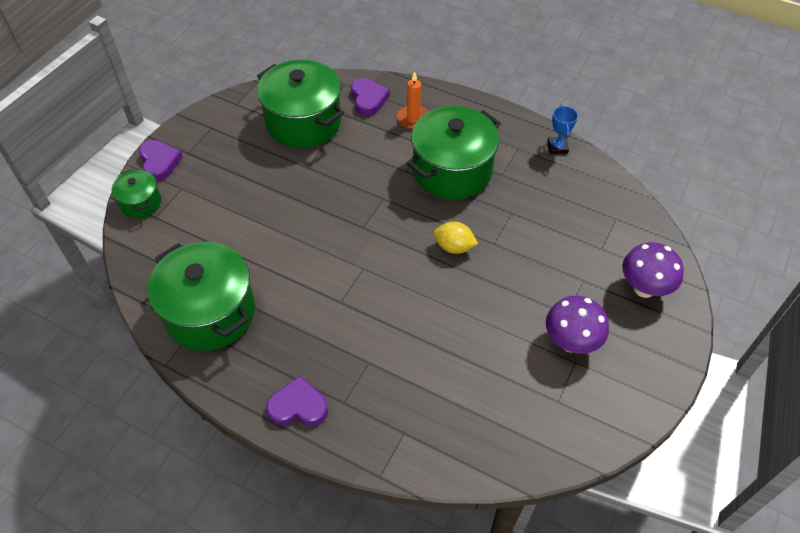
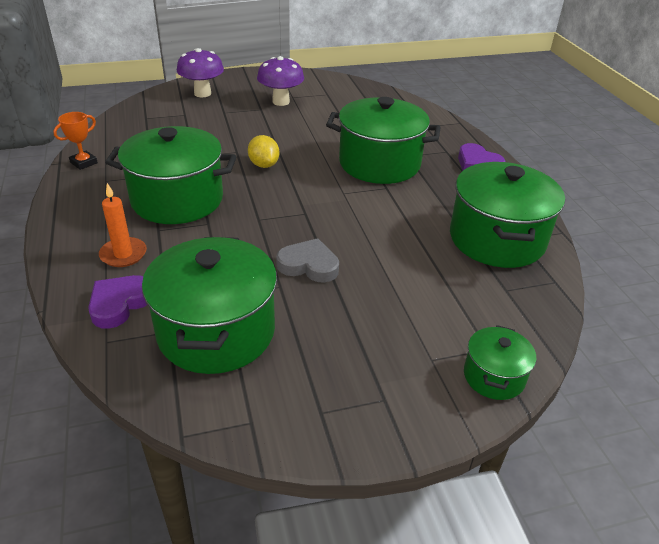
camera: 135 degrees left, 15 degrees down
(159, 162) = (431, 413): purple heart -> none
(308, 191) = (309, 265): none -> grey heart
(377, 328) = (379, 163): none -> green pot
(557, 147) = (83, 163): blue trophy -> orange trophy

